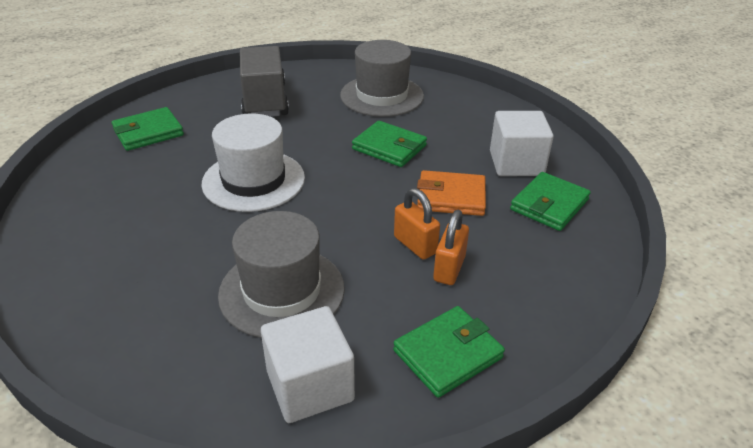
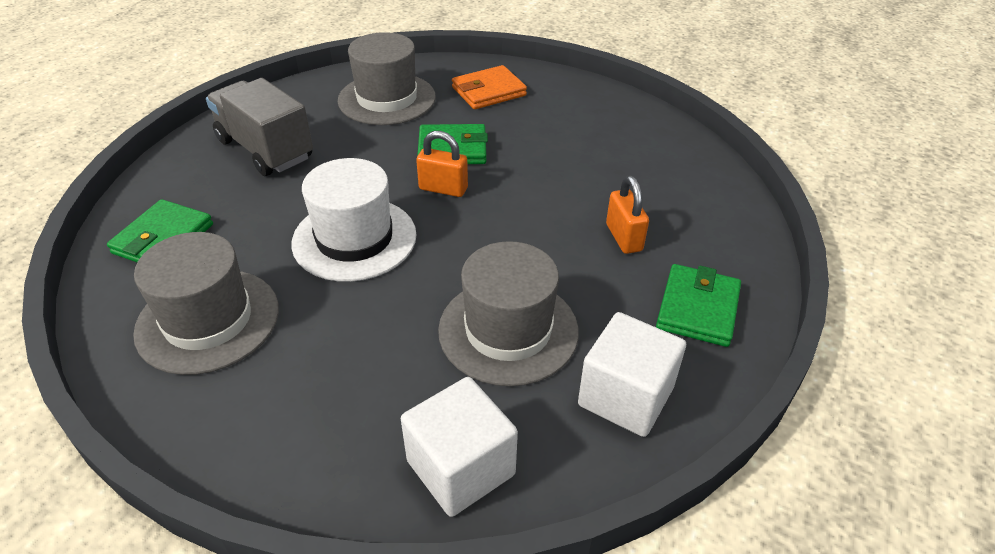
camera: 35 degrees left, 5 degrees up
(117, 191) = (208, 320): none -> grey hat
(415, 245) = (575, 230): orange padlock -> orange padlock (443, 189)
(451, 197) = (557, 173): orange wallet -> orange wallet (488, 91)
(516, 163) = (578, 120): white cube -> white cube (460, 468)
(549, 205) = (640, 146): green wallet -> none

